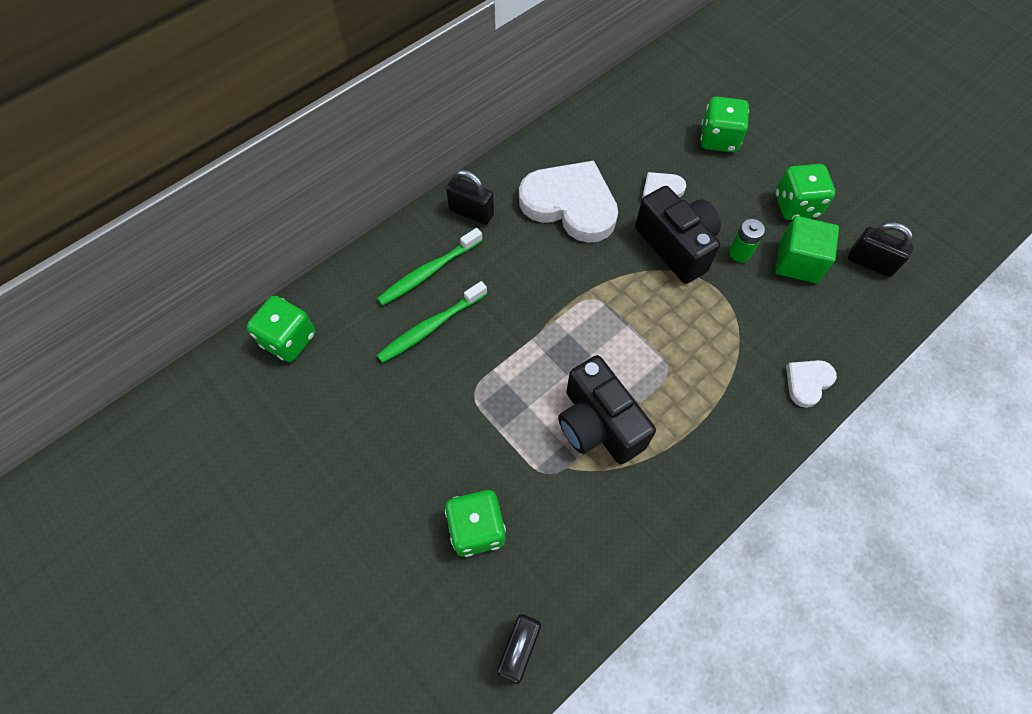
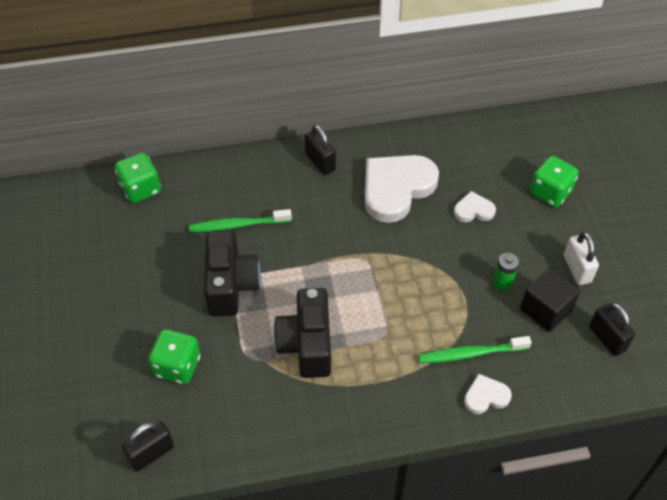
camera: 30 degrees right, 10 degrees down
(429, 272) = (262, 188): green toothbrush -> green toothbrush (470, 353)
(570, 204) = (396, 188): white heart -> white heart turned 105 degrees counterclockwise
(676, 246) = (456, 254): black camera -> black camera (231, 285)
(796, 205) = (577, 269): green dice -> white padlock
(798, 262) = (545, 310): green cube -> black cube

